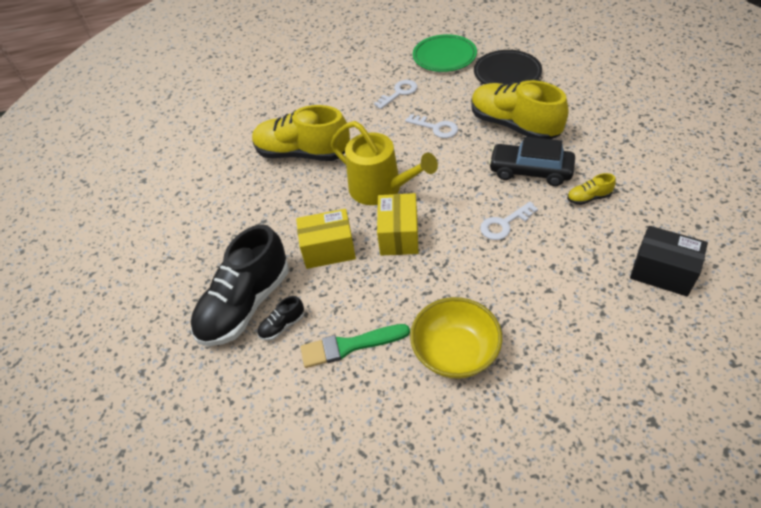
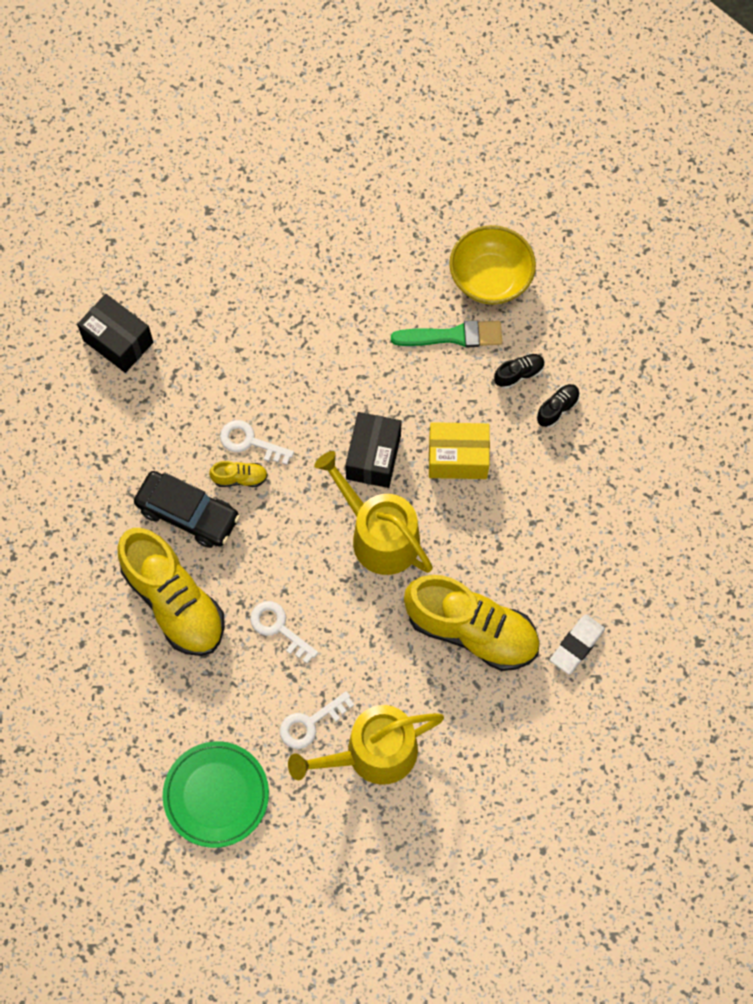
camera: 175 degrees left, 20 degrees up
(229, 161) = (576, 645): none -> white eraser
(245, 304) = (557, 408): black shoe -> black shoe, size x0.41
(356, 89) = (373, 753): none -> yellow watering can
(399, 235) = (373, 457): yellow box -> black box
(455, 352) = (352, 306): yellow bowl -> yellow bowl (490, 278)
(504, 224) = (250, 442): white key -> white key turned 135 degrees counterclockwise
(507, 73) = (138, 719): black plate -> none
(588, 198) = (141, 454): yellow shoe -> yellow shoe (240, 478)

